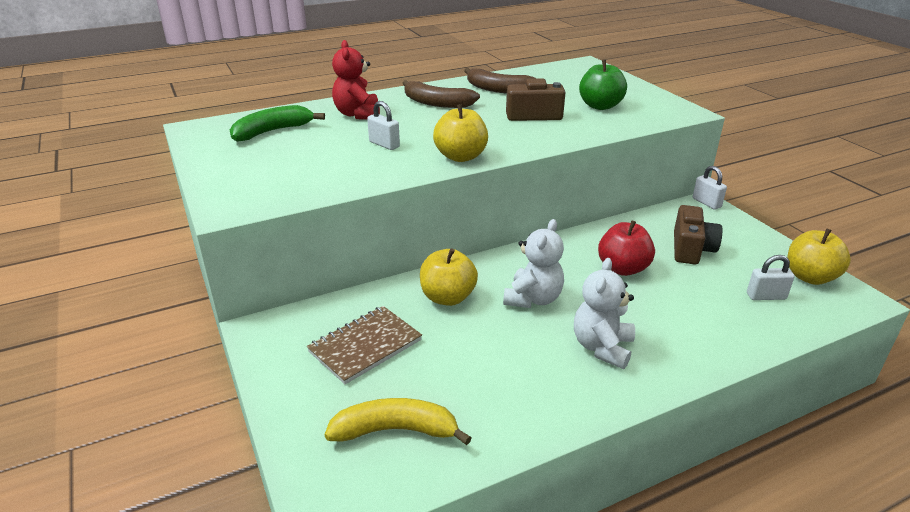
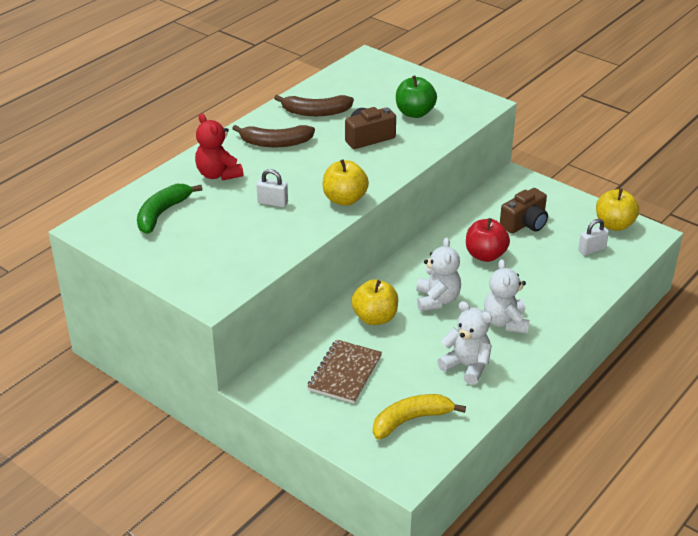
camera: 25 degrees left, 5 degrees up
(516, 385) = (466, 366): none -> white teddy bear
(691, 249) = (525, 223): brown camera -> brown camera turned 60 degrees clockwise
(706, 203) = (516, 175): white padlock -> none

